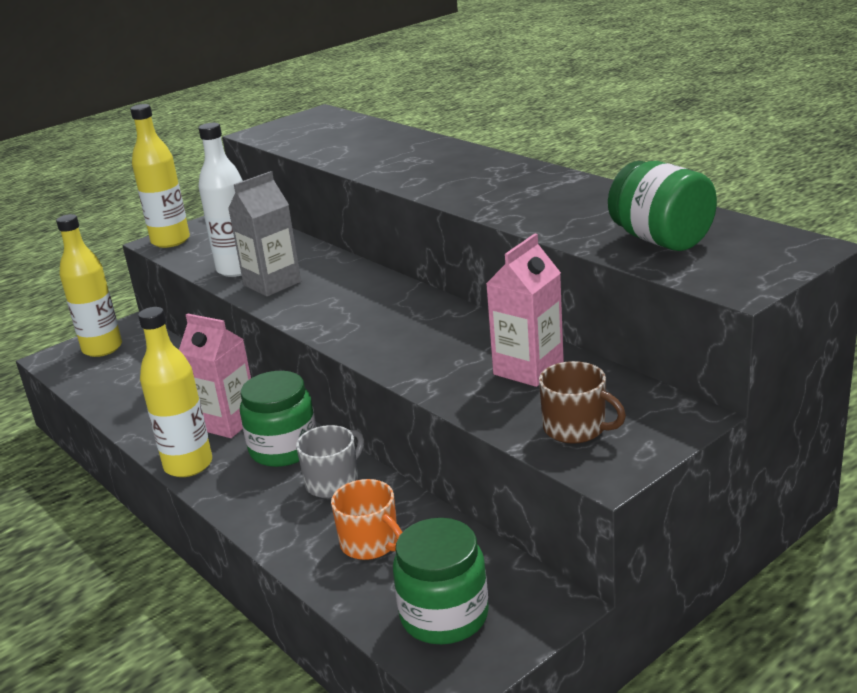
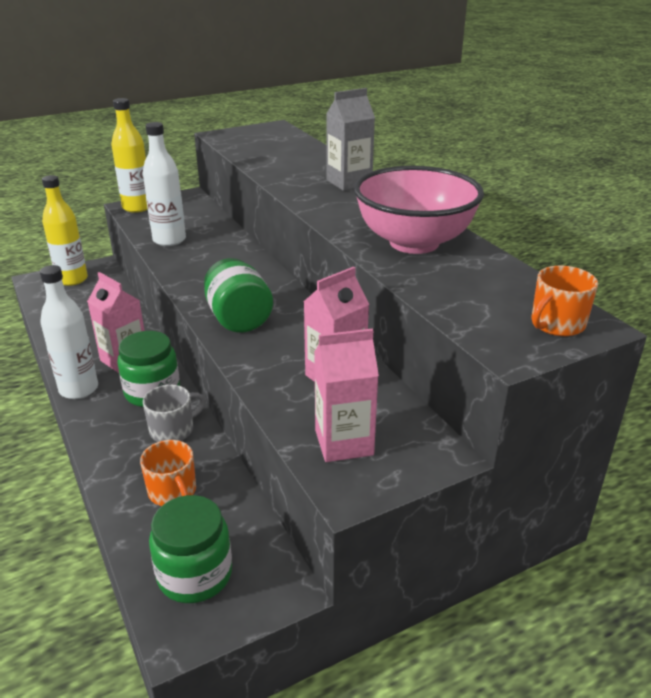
camera: 10 degrees right, 5 degrees up
(188, 465) = (79, 389): yellow bottle -> white bottle
(272, 284) = (186, 257): grey carton -> grey carton (349, 182)
(571, 205) = (414, 242): none -> pink bowl
(576, 428) = (344, 442): brown mug -> pink carton
(661, 240) = (469, 291): green jar -> green jar (238, 319)
(771, 252) = (556, 324): none -> orange mug

